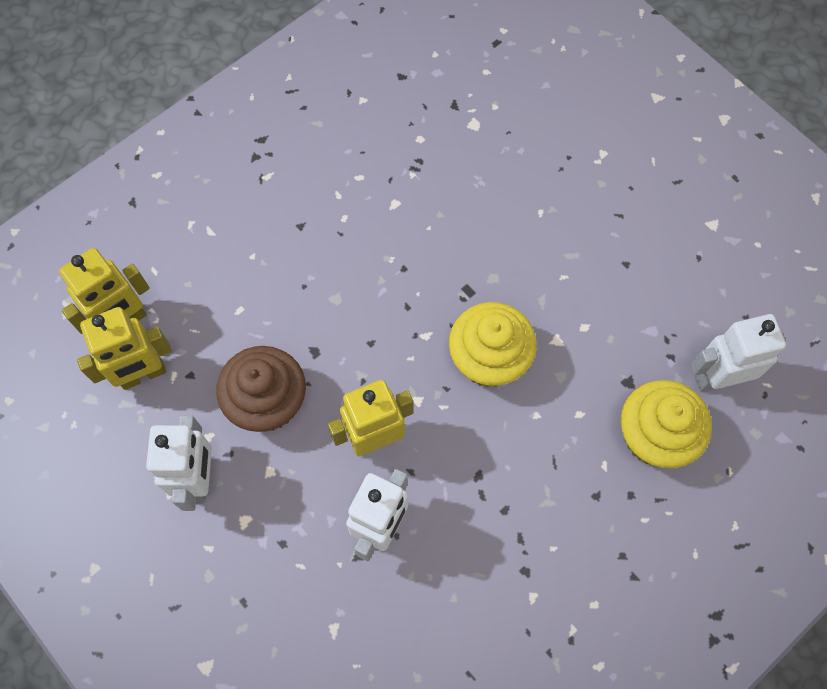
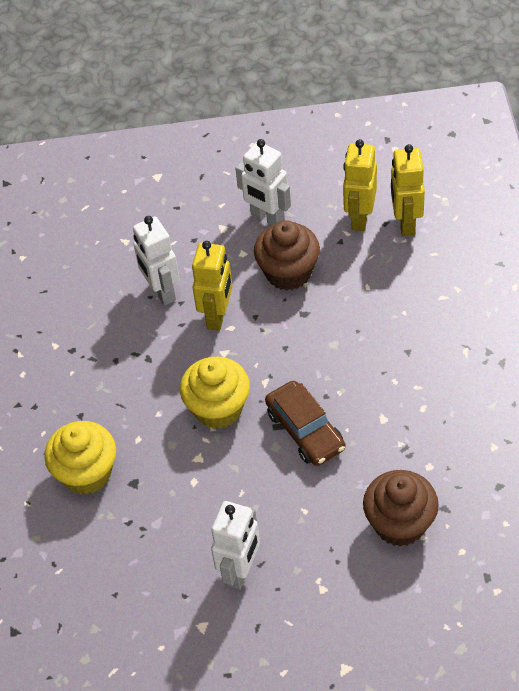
camera: 130 degrees right, 15 degrees down
(456, 263) = (305, 430): none -> brown car
(495, 130) = (400, 523): none -> brown cupcake
(717, 378) = (90, 541): white robot -> white robot (240, 571)

